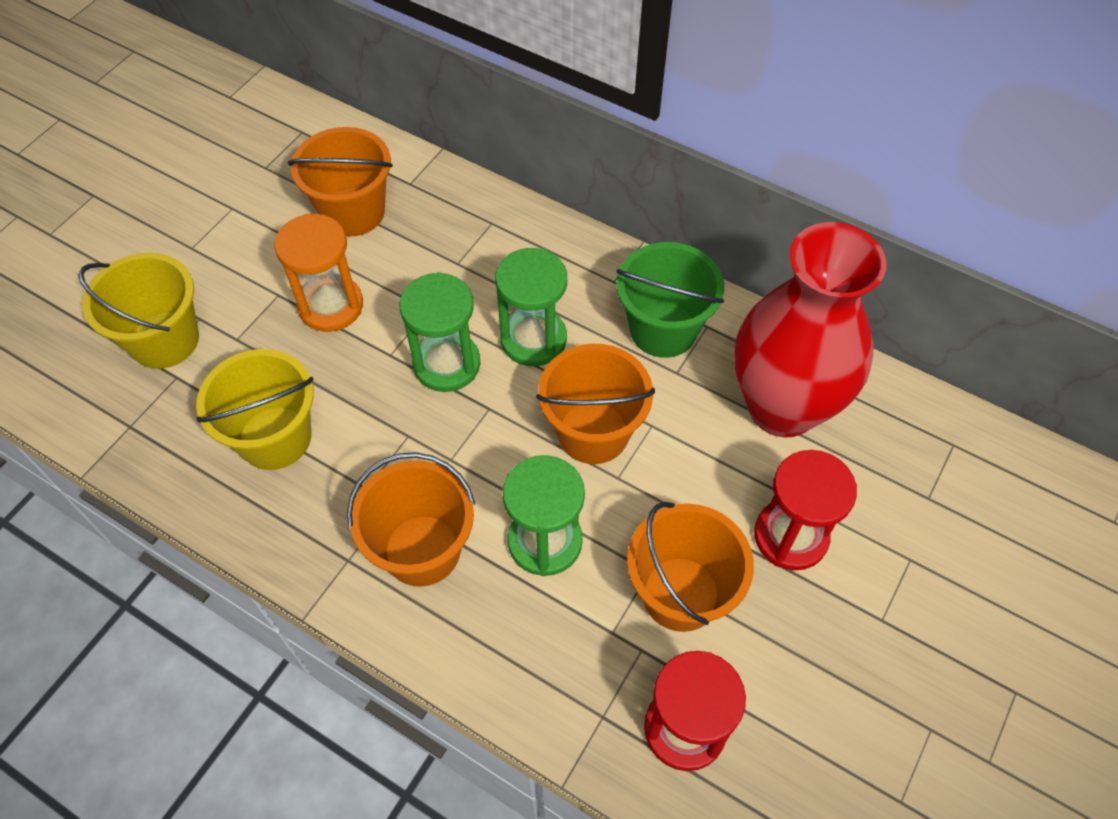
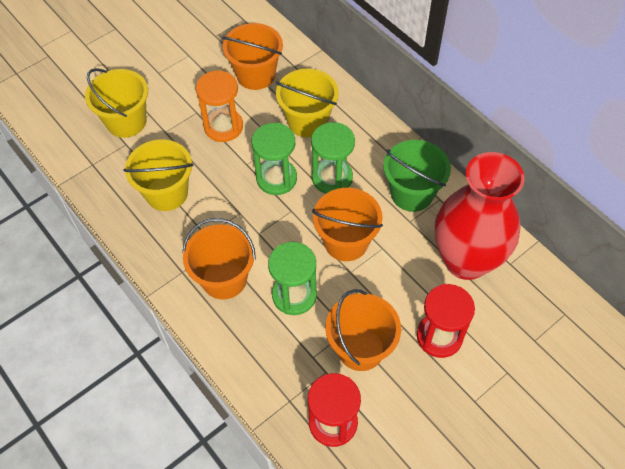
camera: 20 degrees right, 0 degrees up
(462, 262) = (307, 121): none -> yellow bucket

